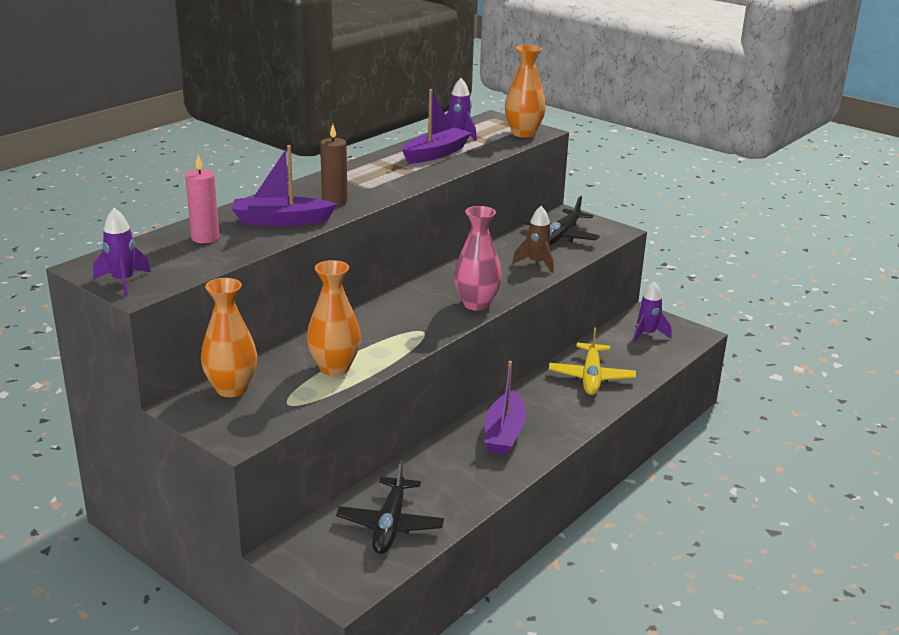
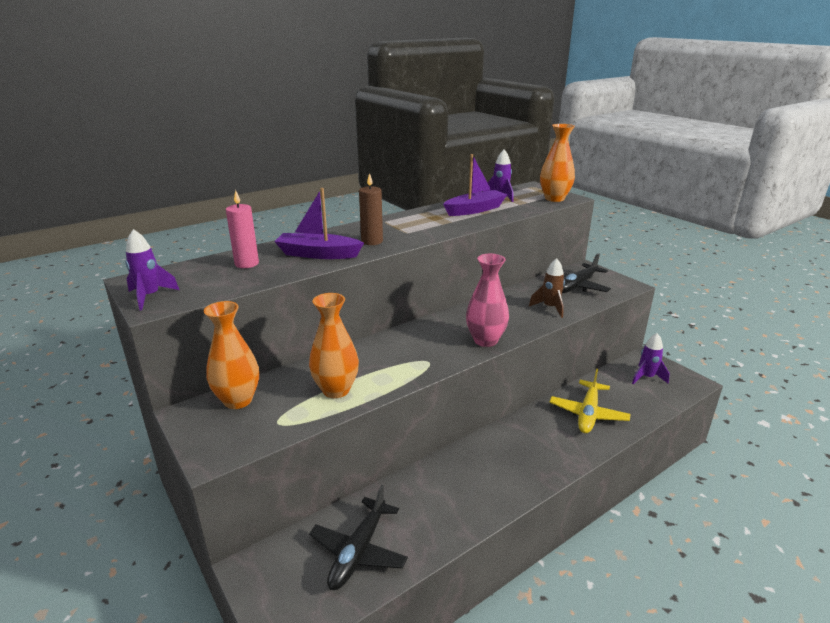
camera: 15 degrees right, 0 degrees up
(504, 433) = (495, 462): purple boat -> none

